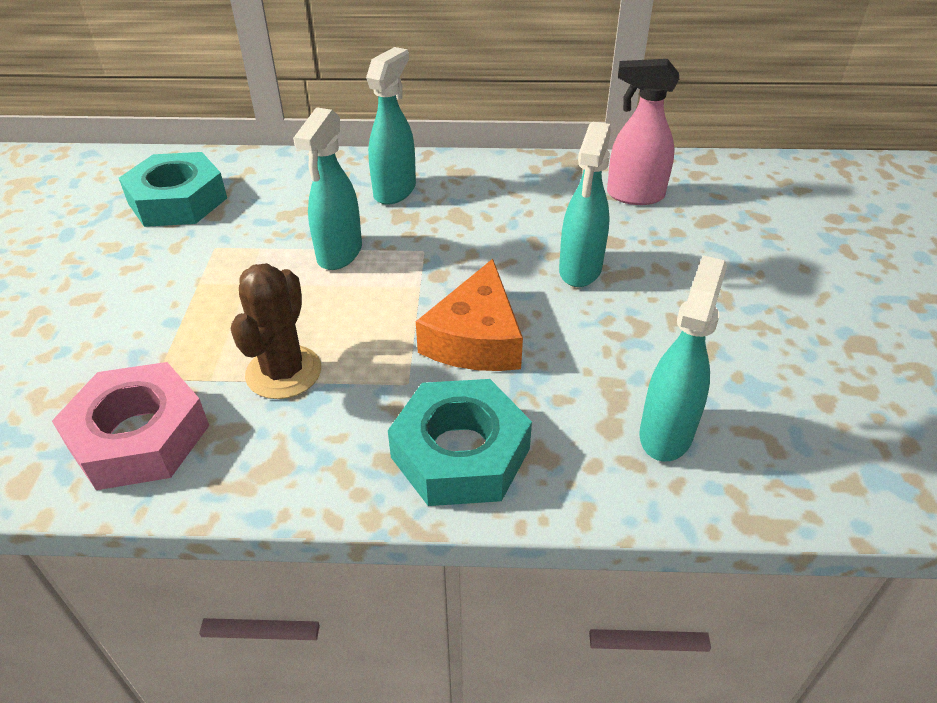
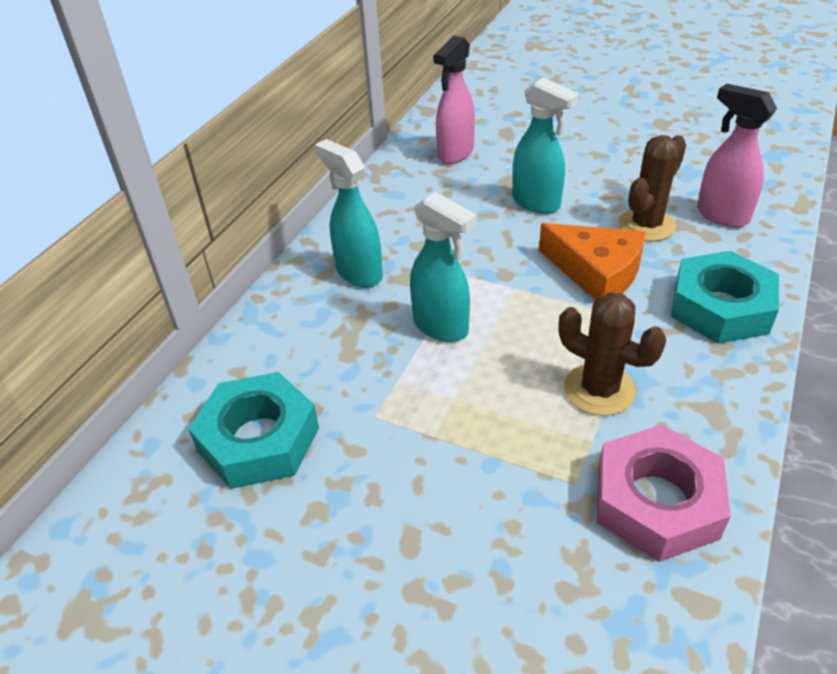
camera: 65 degrees left, 0 degrees up
(594, 364) = (646, 225): none -> brown cactus
(666, 433) = (721, 215): turquoise spray bottle -> pink spray bottle

